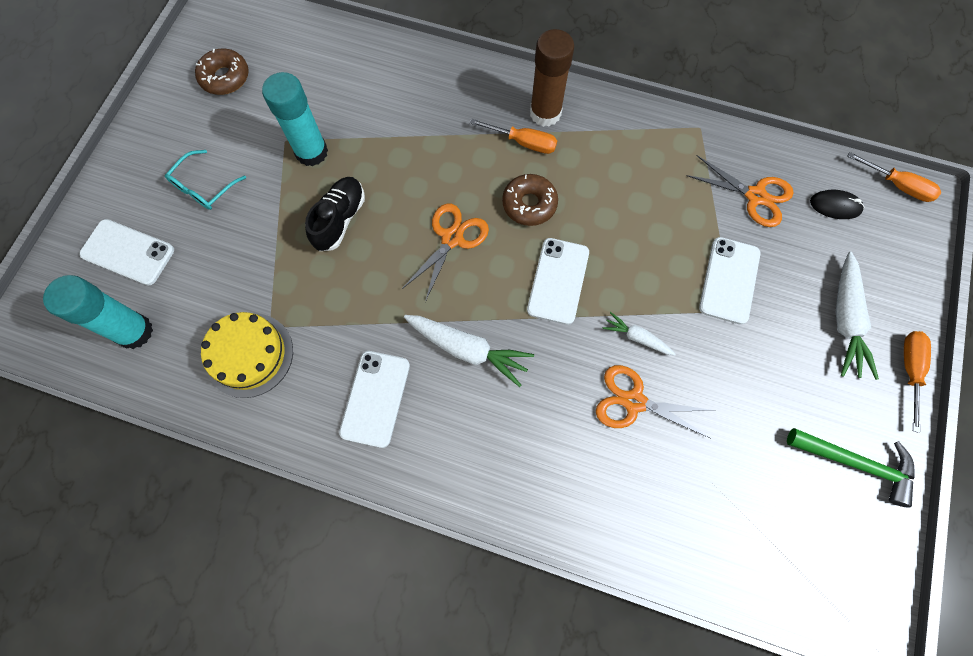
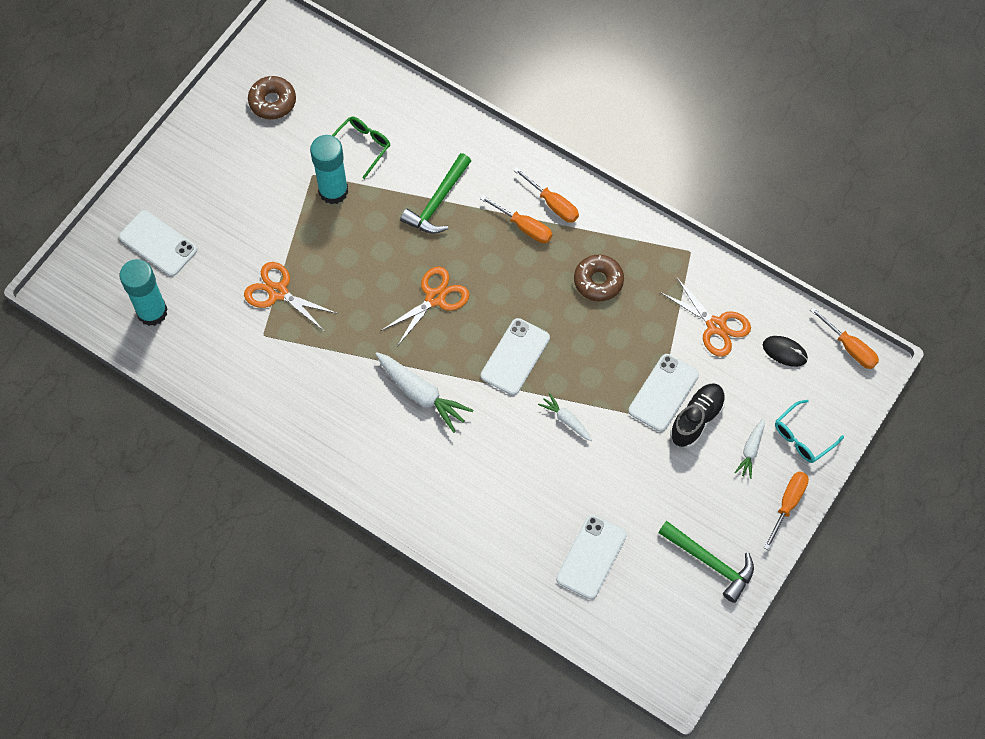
camera: 15 degrees right, 5 degrees down
(204, 187) = (233, 201): turquoise glasses -> turquoise glasses (802, 437)
(249, 355) = (241, 354): yellow cake -> none
(331, 100) = (362, 146): none -> green glasses
(340, 219) = (343, 258): black shoe -> black shoe (696, 419)
(375, 398) = (335, 414): white phone -> white phone (591, 557)
(425, 138) = (437, 202): none -> green hammer
(529, 204) = (511, 284): brown donut -> brown donut (598, 281)
(545, 113) = (553, 204): brown glue stick -> orange screwdriver
(634, 401) = (546, 469): orange scissors -> orange scissors (278, 292)
(845, 320) = (750, 450): white carrot -> white carrot, size x0.56

